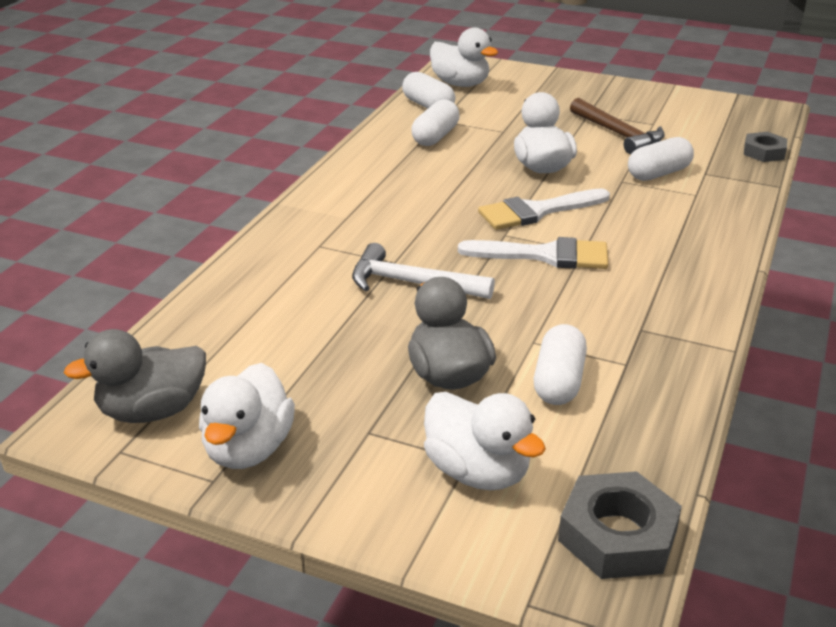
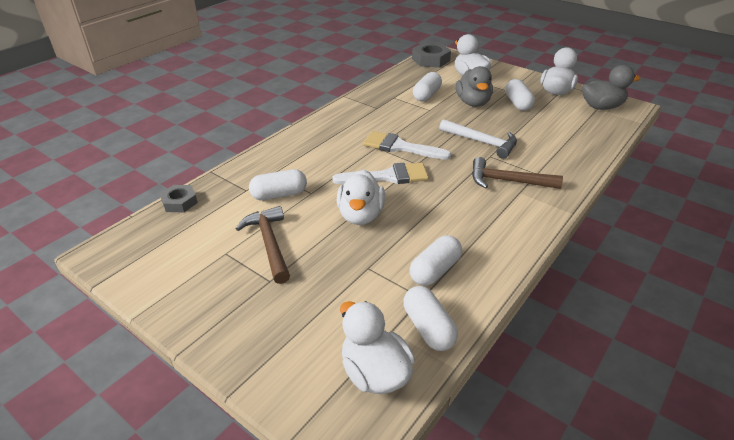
camera: 165 degrees left, 5 degrees up
(347, 390) = (517, 103): none -> white capsule
(364, 228) = (507, 181): none -> brown hammer

